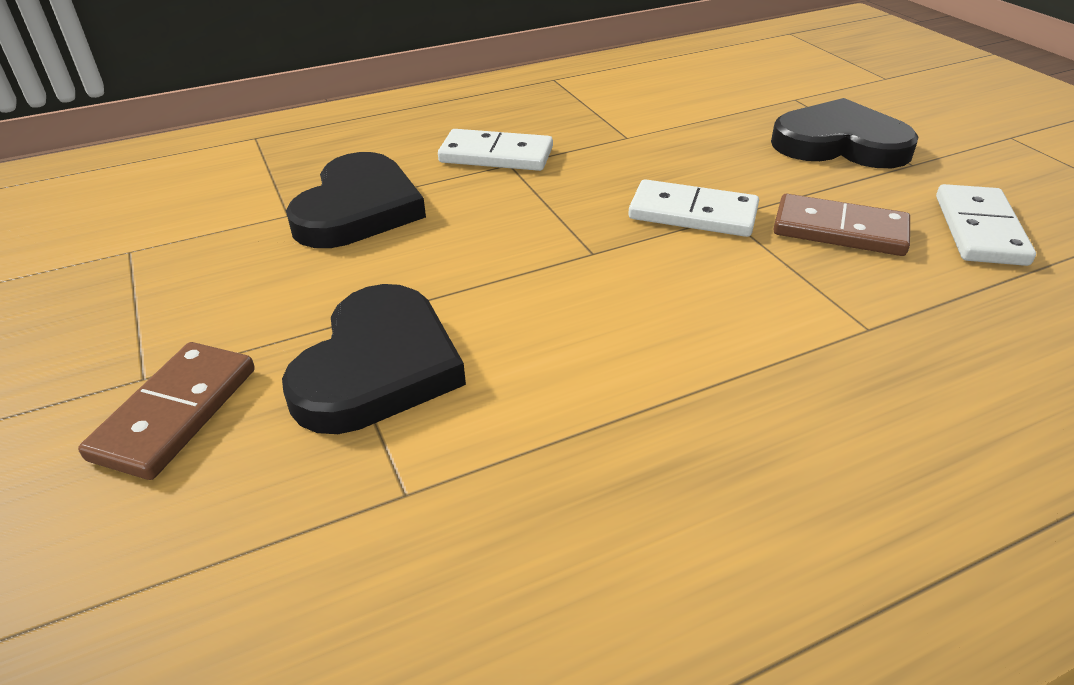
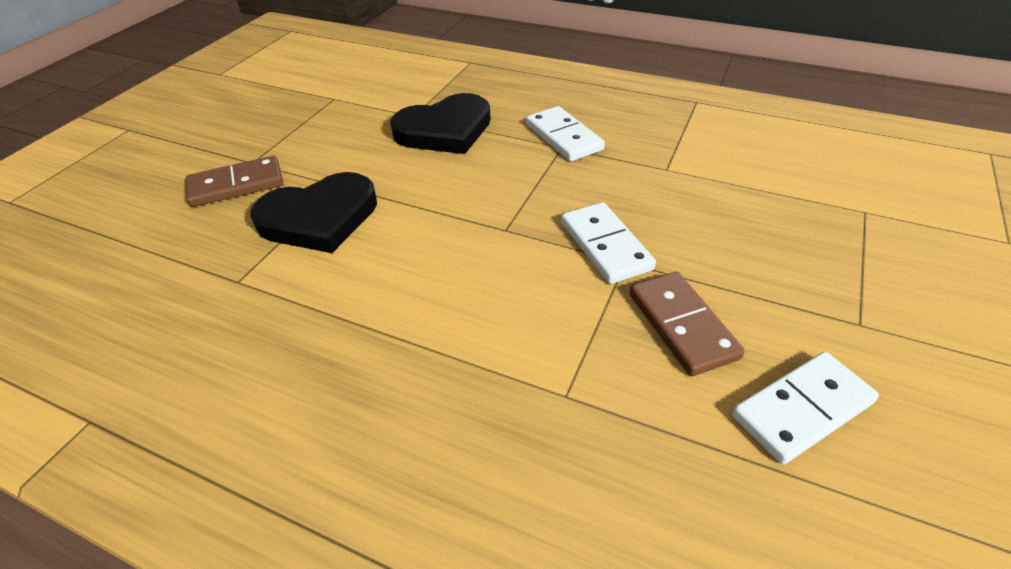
camera: 50 degrees right, 5 degrees up
(840, 143) = (826, 268): black heart -> none

